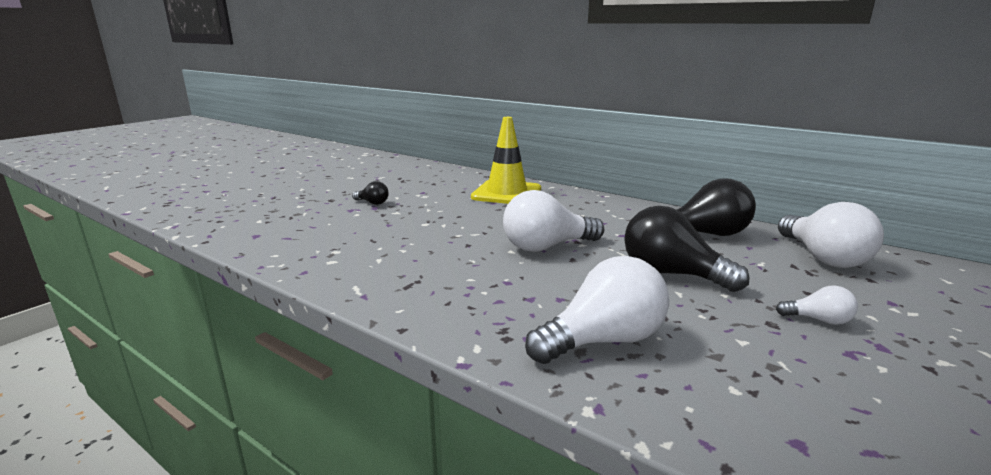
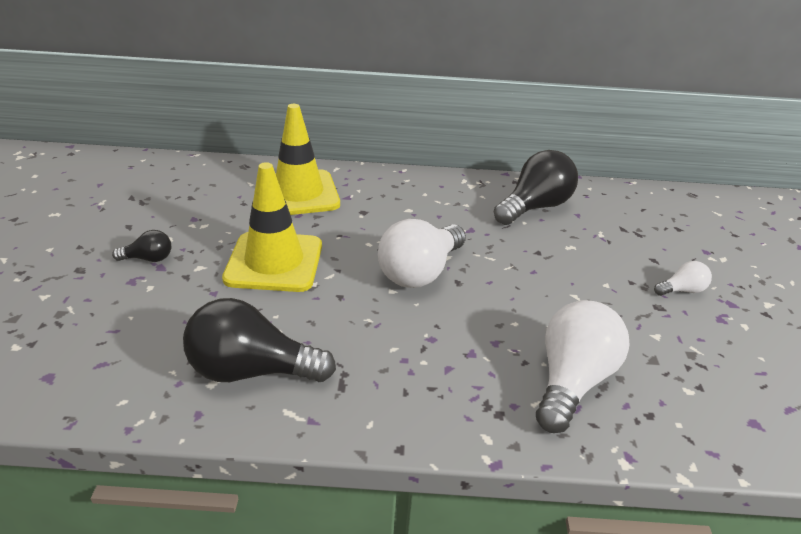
camera: 35 degrees left, 15 degrees up
(445, 219) = (274, 262): none -> yellow traffic cone
(671, 274) = (551, 273): black light bulb -> black light bulb (252, 370)
(823, 258) = (634, 212): white light bulb -> none

